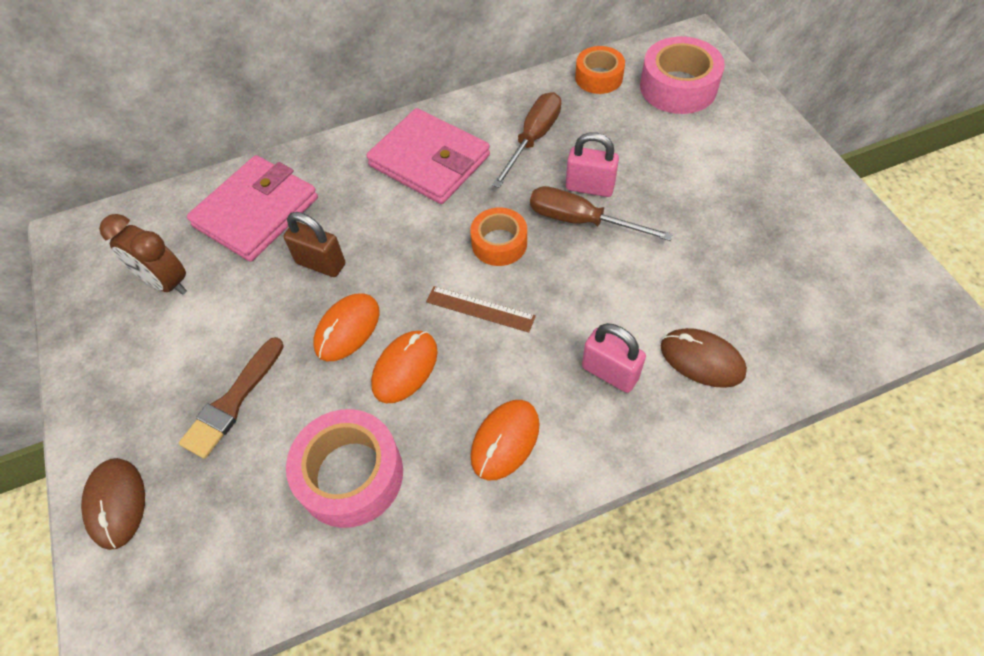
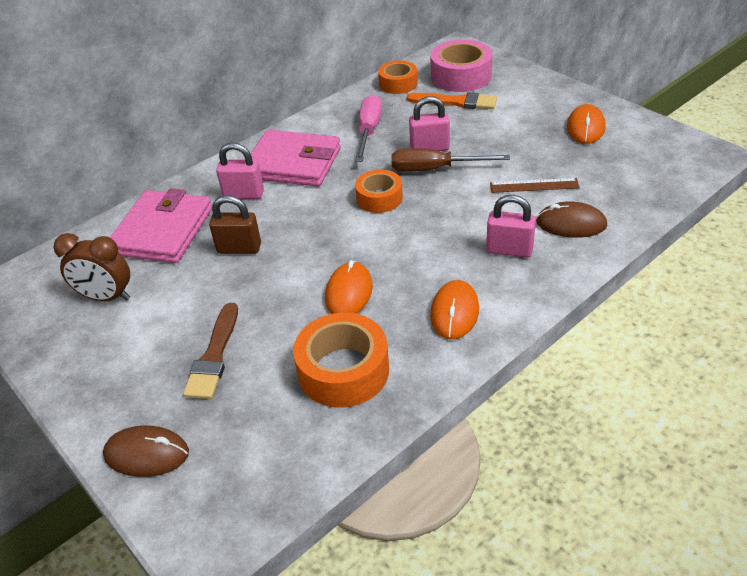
camera: 20 degrees left, 15 degrees down
(116, 503) = (147, 454): brown mouse -> brown mouse turned 45 degrees counterclockwise
(347, 329) = (286, 282): orange mouse -> orange mouse (585, 127)
(350, 475) = (343, 370): pink tape -> orange tape
(358, 188) = (243, 194): none -> pink padlock
(480, 309) = (388, 240): brown ruler -> brown ruler (534, 185)
(533, 139) = (369, 131): brown screwdriver -> pink screwdriver
(654, 126) = (456, 102): none -> orange brush

